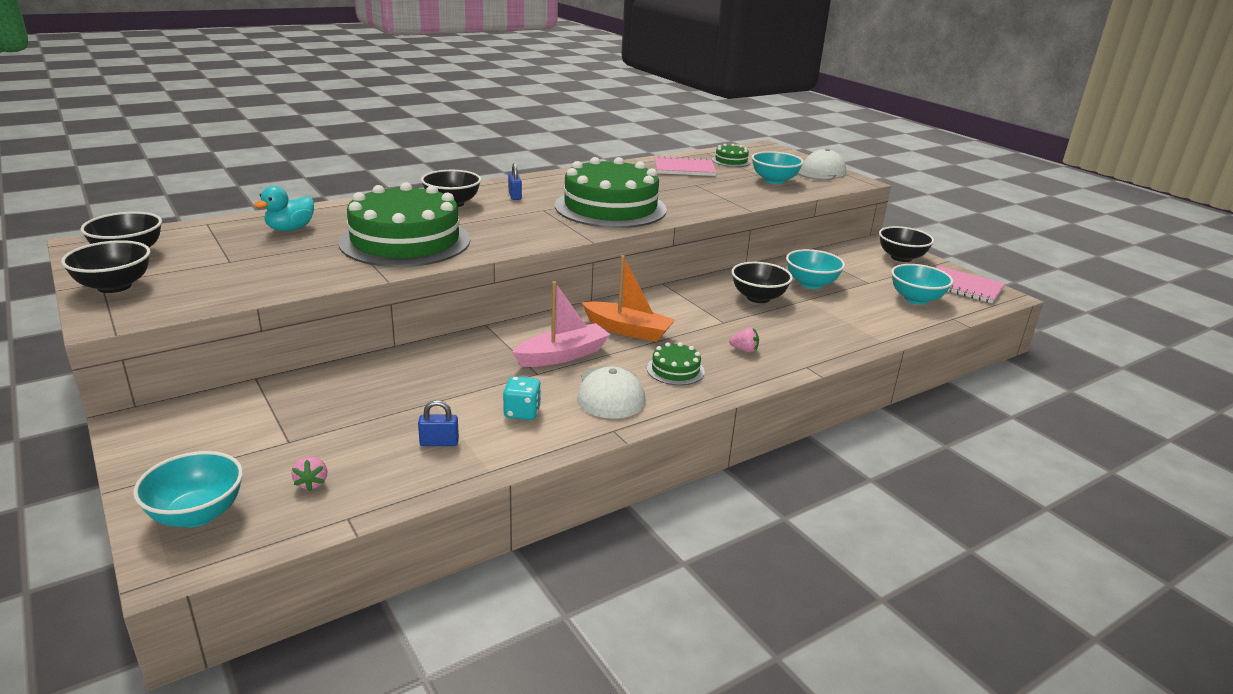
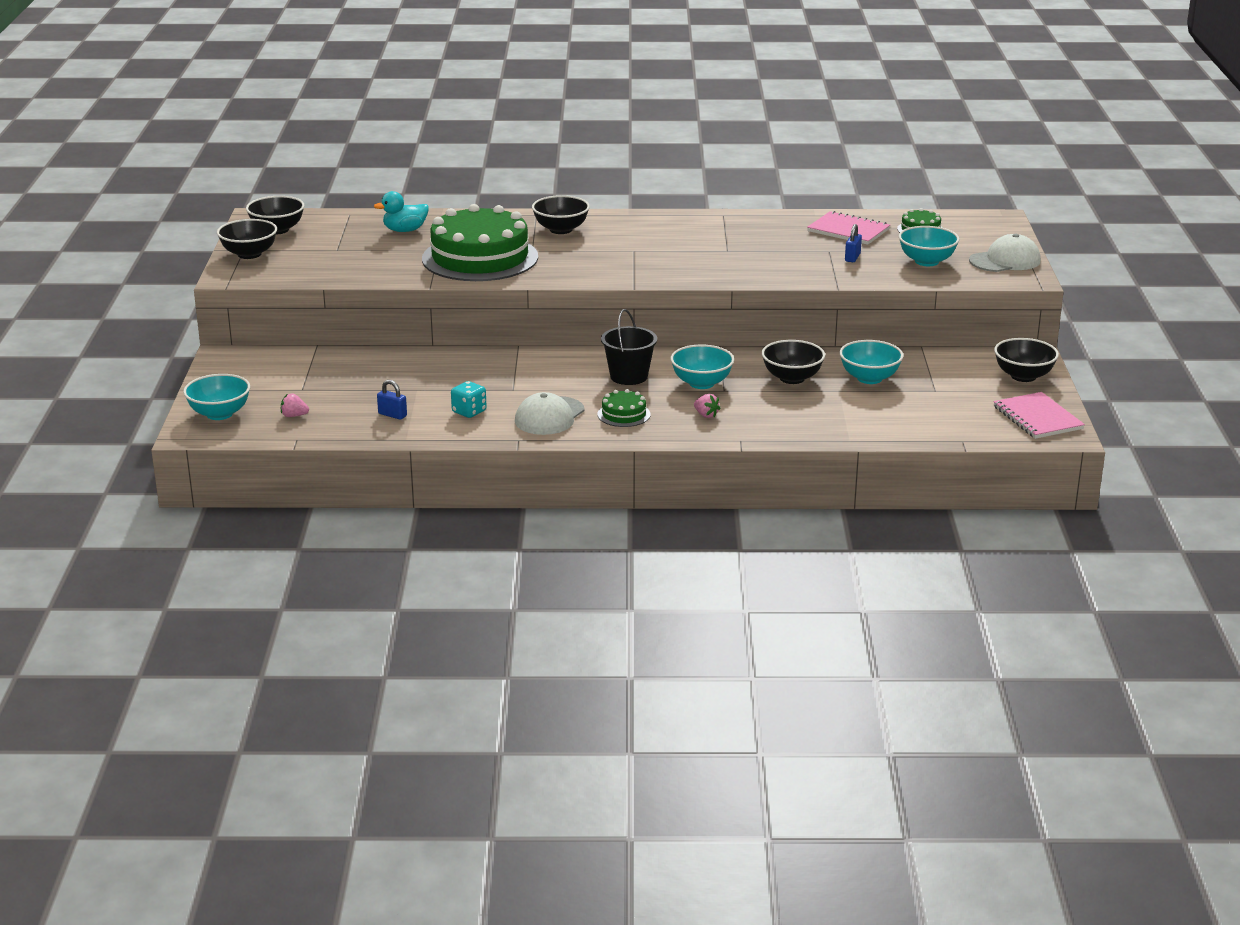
camera: 35 degrees right, 0 degrees up
(312, 483) = (294, 416): pink strawberry -> pink strawberry turned 75 degrees clockwise
(515, 196) = (627, 232): blue padlock -> blue padlock (852, 257)
(562, 355) = (549, 382): pink boat -> none
(610, 207) = (700, 259): green cake -> none
(628, 330) = (629, 376): orange boat -> black bucket
(916, 299) = (957, 416): turquoise bowl -> turquoise bowl (701, 383)

